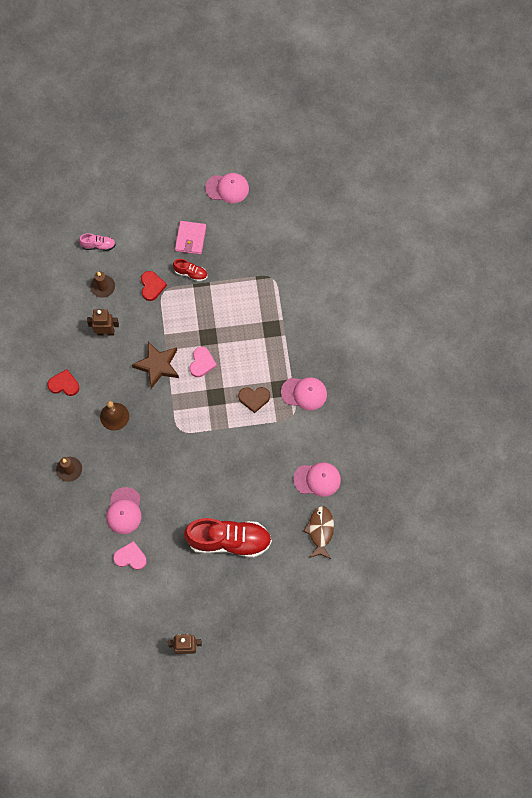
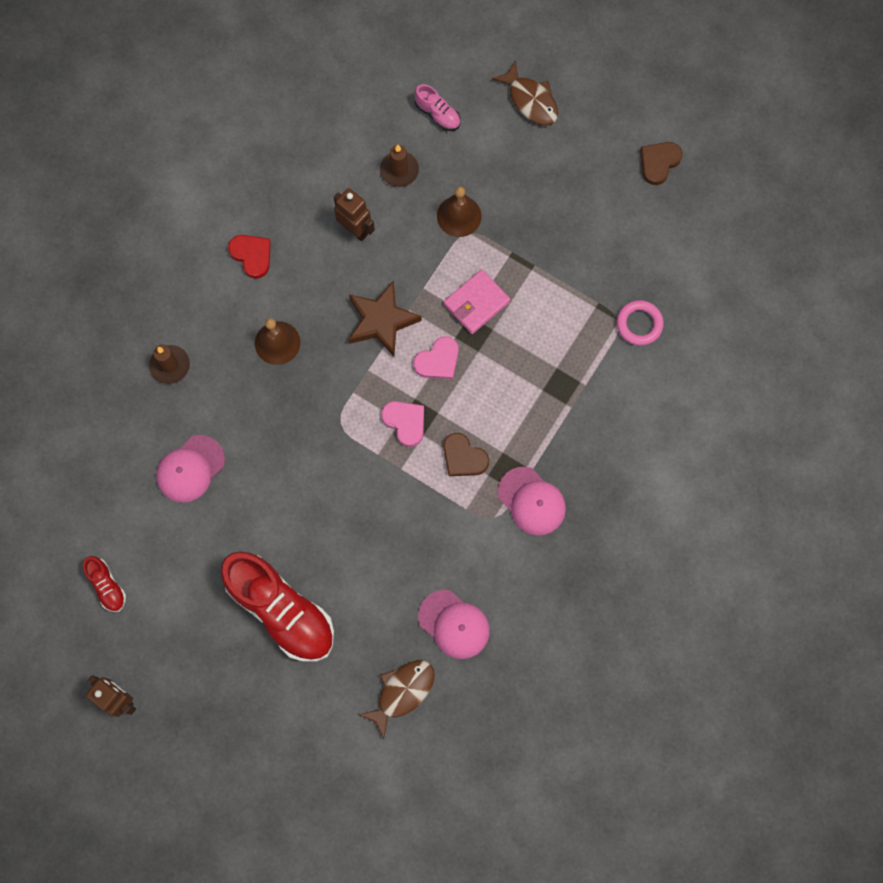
camera: 40 degrees right, 5 degrees up
(130, 557) = (149, 532): pink heart -> pink heart (405, 422)
(139, 205) = (530, 100): none -> brown fish
(152, 286) = (459, 216): red heart -> brown bell
(190, 239) = (558, 192): pink wallet -> pink wallet (476, 303)
(190, 273) = (520, 236): red shoe -> red shoe (107, 586)
(227, 188) = (659, 163): pink cap -> brown heart
(283, 271) = (639, 324): none -> pink ring

